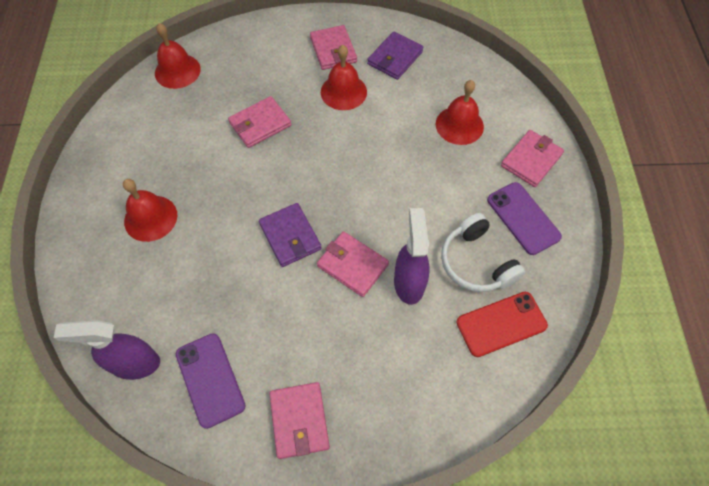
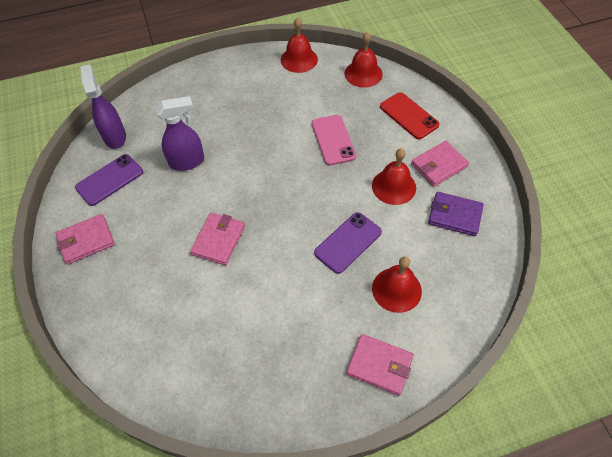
camera: 75 degrees right, 5 degrees down
(150, 218) = (225, 105): red bell -> red bell (299, 59)
(260, 124) = (333, 140): pink wallet -> pink phone
(290, 236) = (233, 191): purple wallet -> none
(409, 282) = (212, 285): purple spray bottle -> purple spray bottle (187, 162)
(476, 262) = (246, 335): white headphones -> none
(501, 324) = (189, 368): red phone -> red phone (409, 116)
(523, 218) = (306, 369): purple phone -> purple phone (348, 242)

